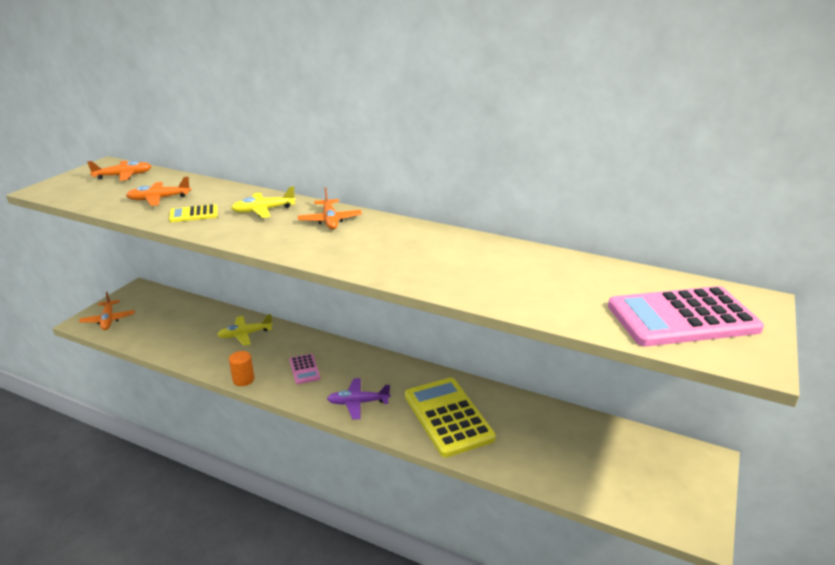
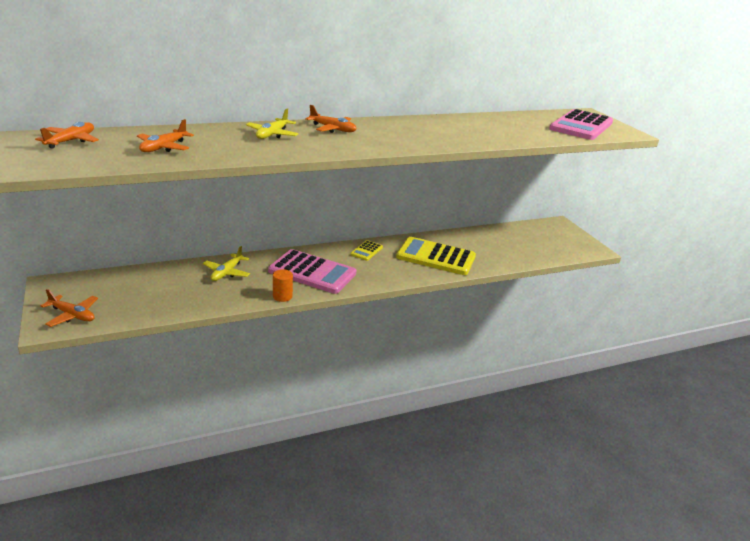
camera: 50 degrees left, 0 degrees up
(194, 214) = (226, 149): yellow calculator -> yellow calculator (366, 251)
(304, 369) = (312, 272): pink calculator -> pink calculator, size x2.14
(358, 403) = (378, 273): purple plane -> none

